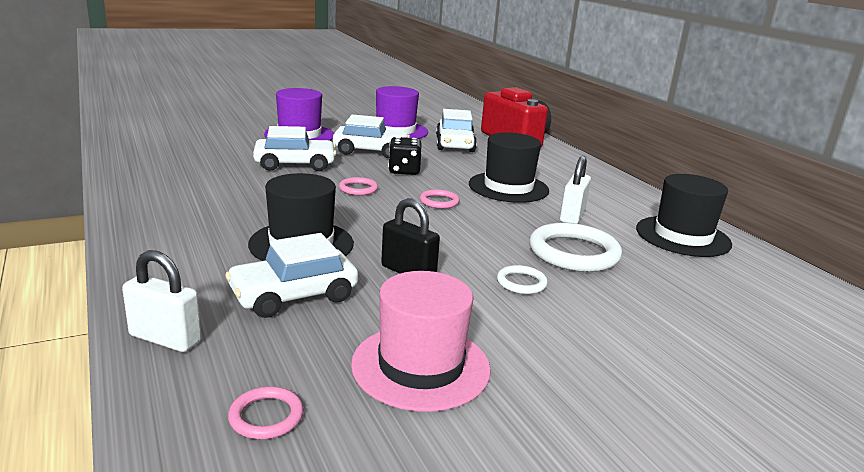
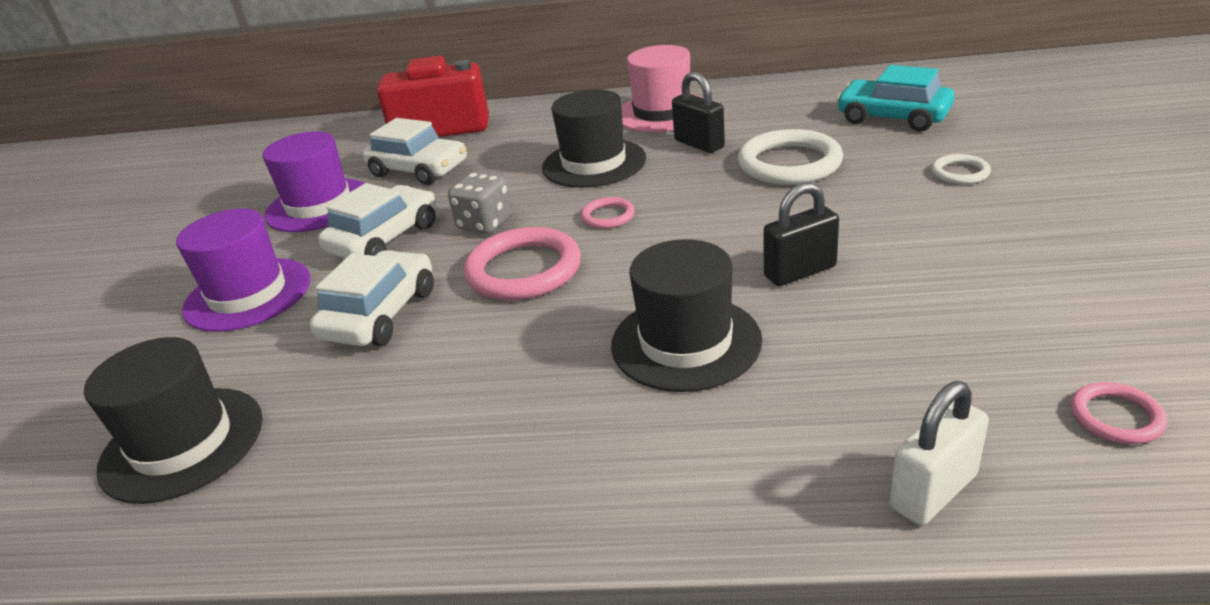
camera: 55 degrees left, 10 degrees up
(294, 295) = (837, 366): white car -> none
(358, 189) = (523, 270): pink ring -> pink ring, size x2.00
(404, 171) = (485, 224): black dice -> grey dice
(421, 366) = (1016, 299): pink hat -> pink hat (662, 112)
(521, 283) = (849, 207): white ring -> white ring (960, 173)
(572, 216) = (699, 144): white padlock -> black padlock
(682, 236) = (775, 102): black hat -> black hat (182, 443)
(715, 291) = (893, 117): none -> turquoise car

